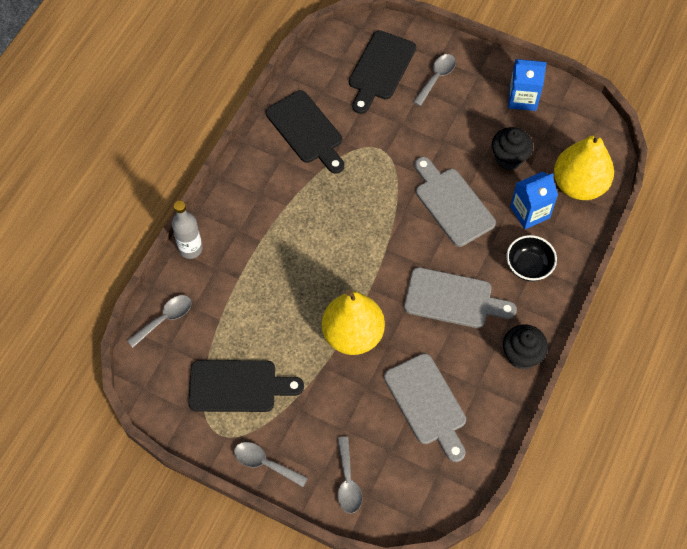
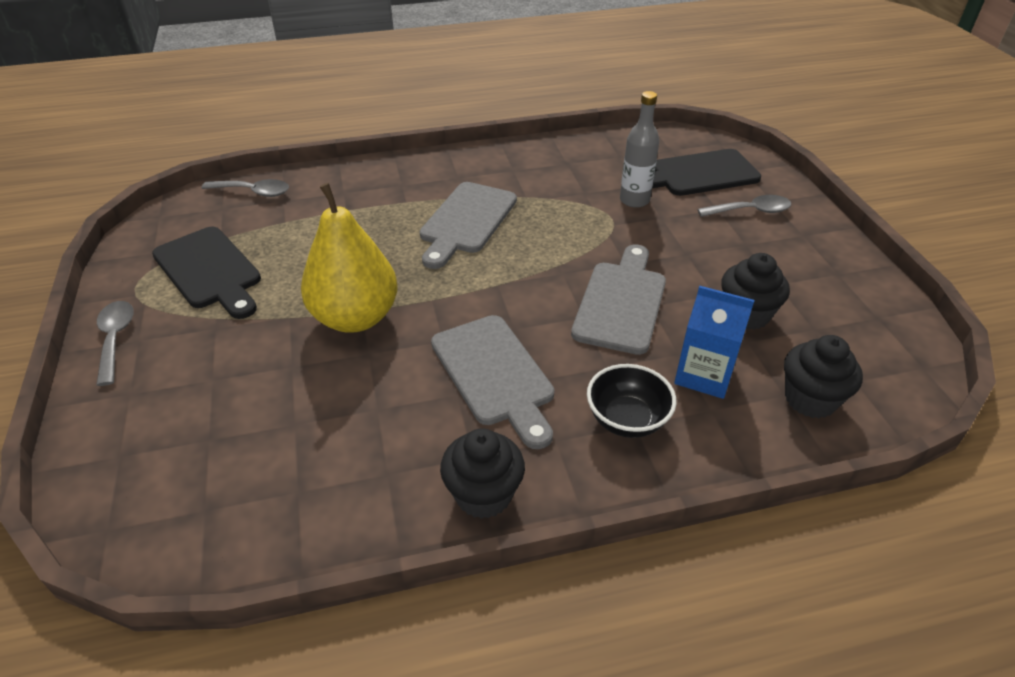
camera: 50 degrees right, 20 degrees down
(190, 249) = (349, 170): grey bottle -> grey bottle (634, 200)
(306, 130) = (564, 168): black cutting board -> none
(347, 481) = (132, 423): grey spoon -> none
(427, 403) = (313, 436): grey cutting board -> grey cutting board (466, 221)
(522, 98) = (836, 282): blue carton -> none
(579, 185) = (810, 399): yellow pear -> black cupcake

